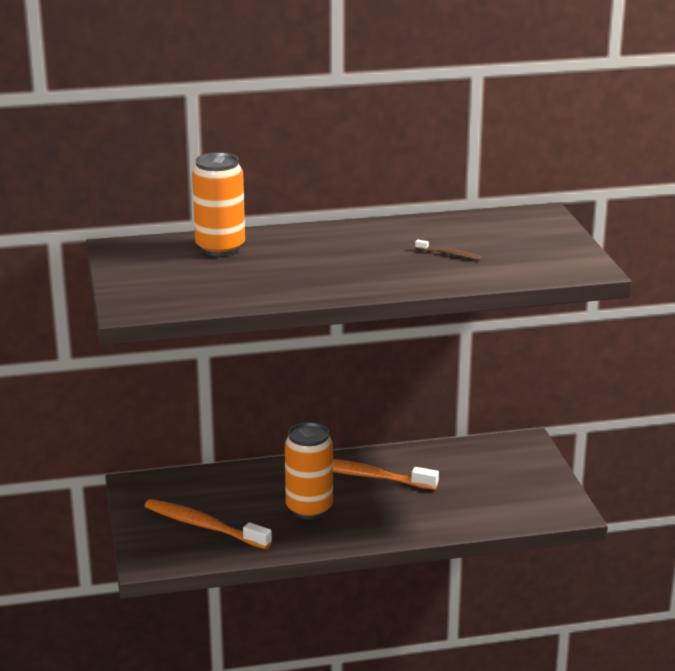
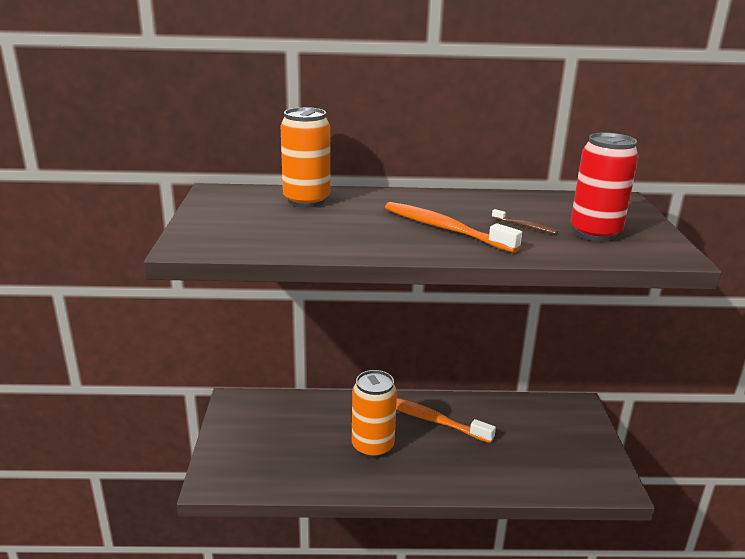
camera: 10 degrees right, 0 degrees up
(204, 526) = (274, 451): orange toothbrush -> orange toothbrush (445, 229)
(517, 254) = (595, 233): none -> red can

